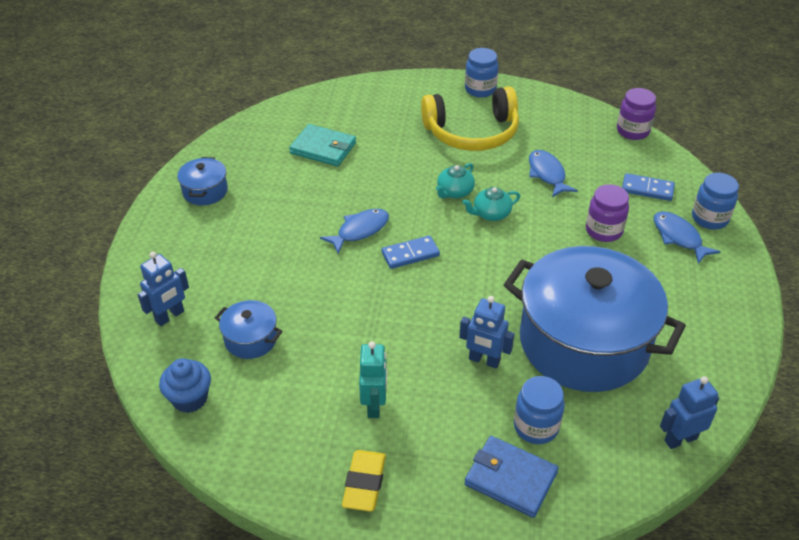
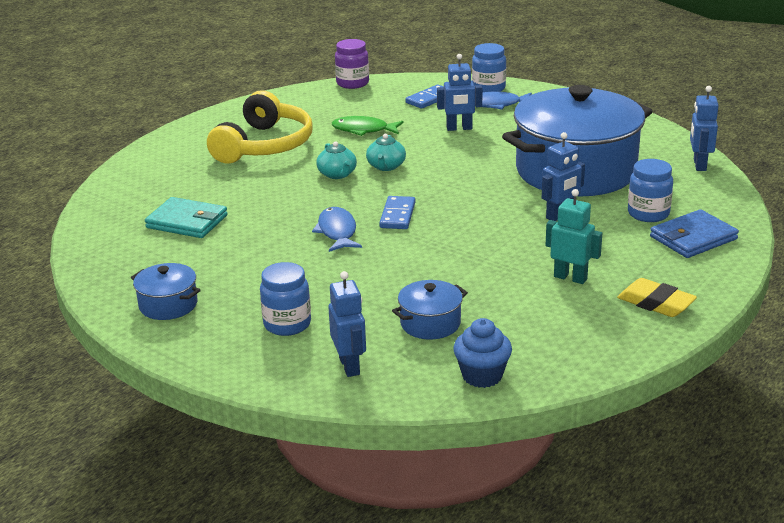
camera: 60 degrees left, 15 degrees down
(323, 148) = (187, 222): turquoise wallet -> turquoise wallet turned 60 degrees clockwise
(480, 89) = (207, 125): blue jar -> blue jar (287, 324)
(547, 174) = (363, 130): blue fish -> green fish
(603, 231) = (459, 128): purple jar -> blue robot

